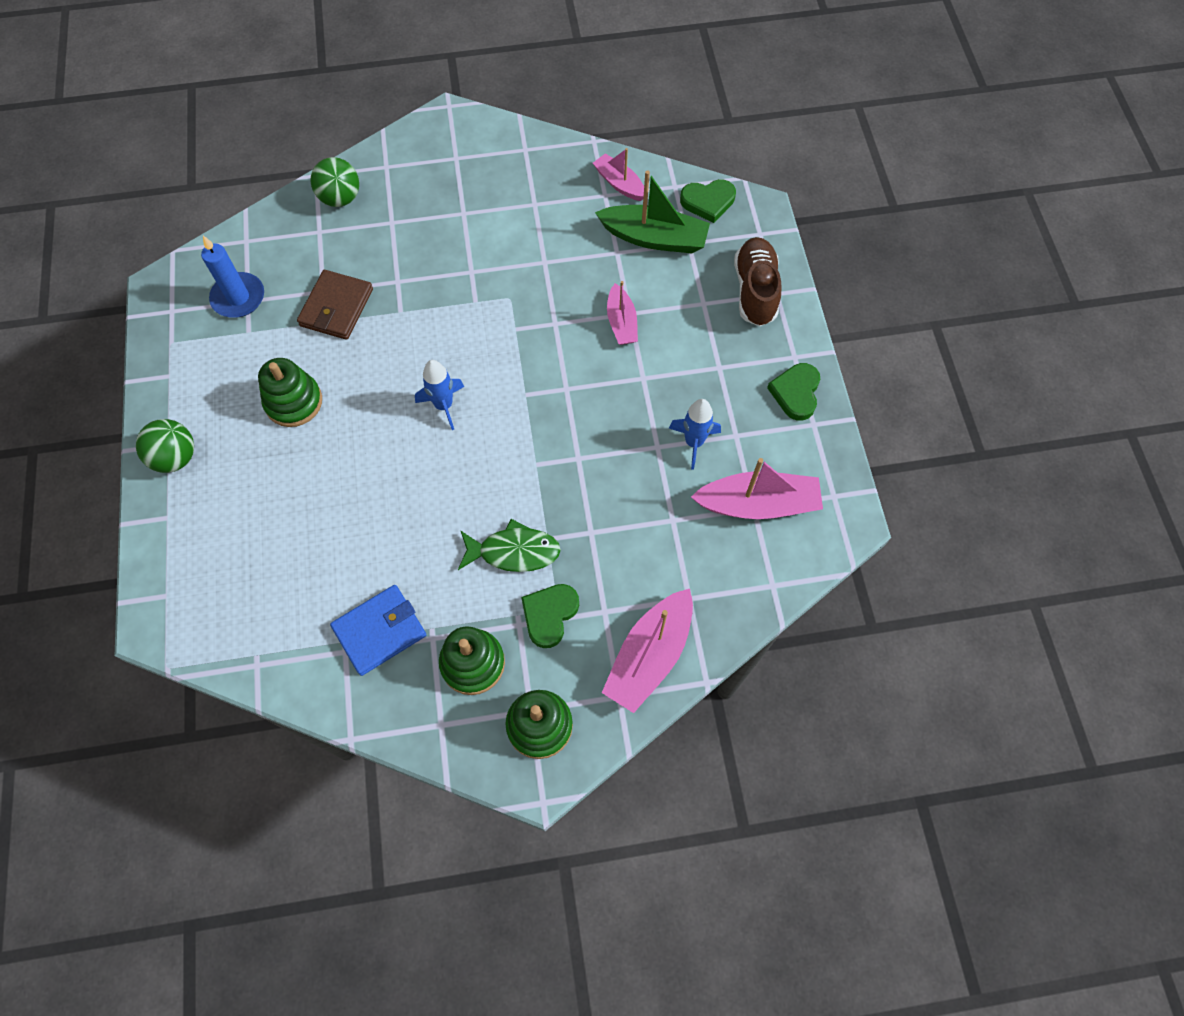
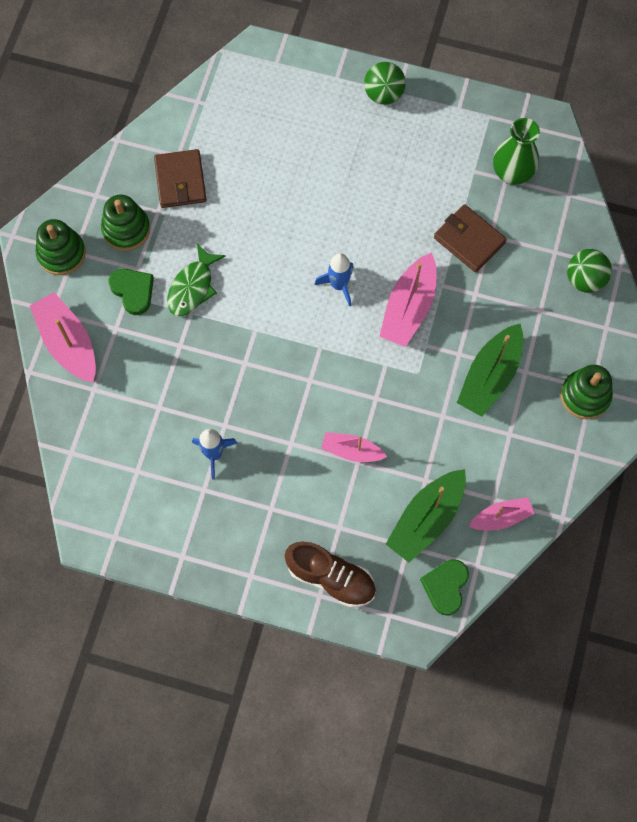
camera: 115 degrees right, 5 degrees up
(238, 297) = (512, 173): blue candle -> green vase
(293, 402) = (394, 183): green stacking toy -> green stacking toy (585, 396)
(379, 631) = (180, 181): blue wallet -> brown wallet
(483, 238) = (490, 376): none -> green boat
(758, 504) = (138, 476): pink boat -> pink boat (409, 308)
(796, 393) = (217, 557): green heart -> none

